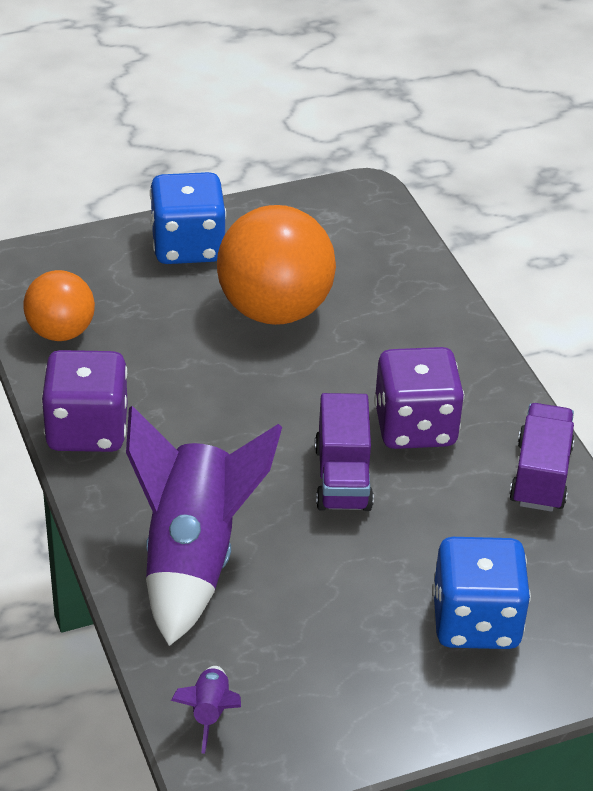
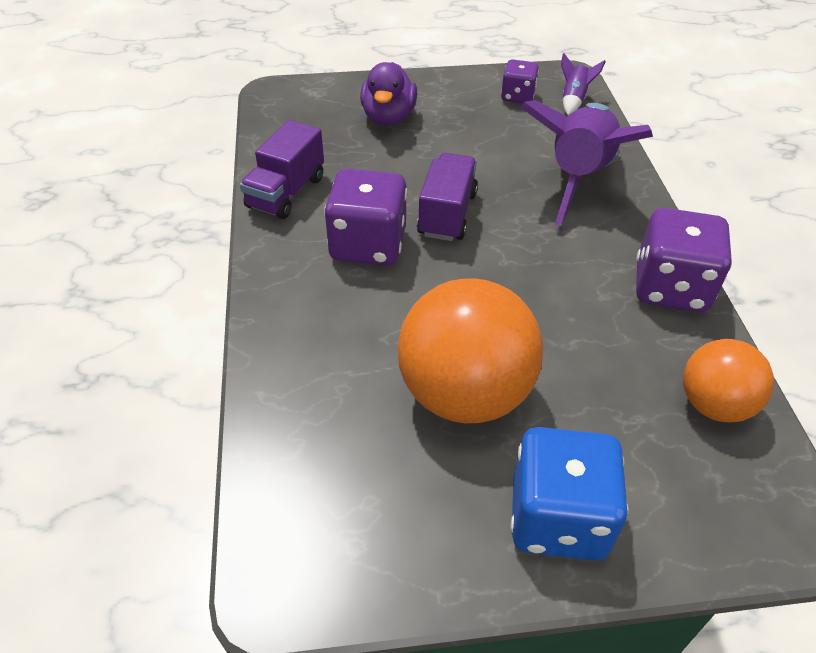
camera: 165 degrees left, 5 degrees up
(299, 704) = (517, 96): none -> purple dice
(476, 621) = (388, 117): blue dice -> purple duck

